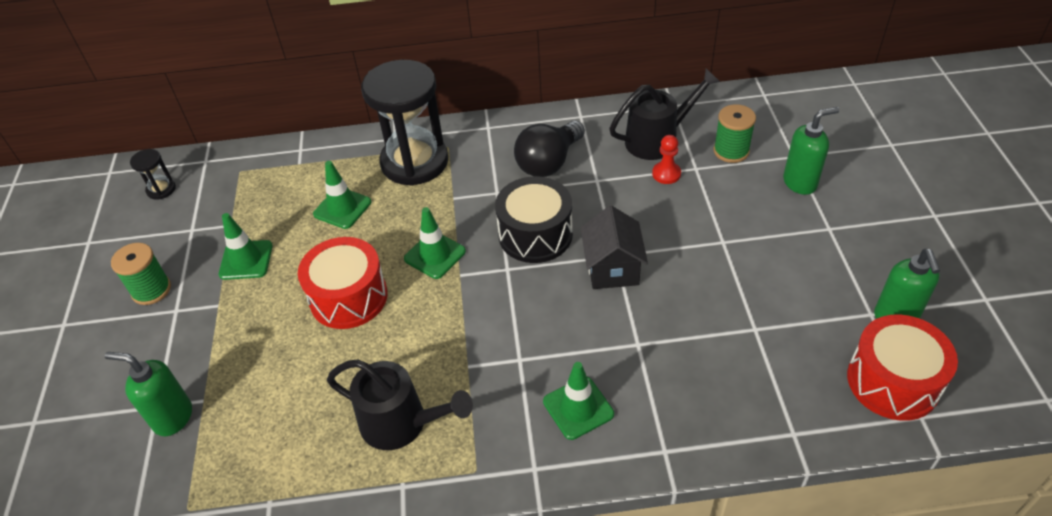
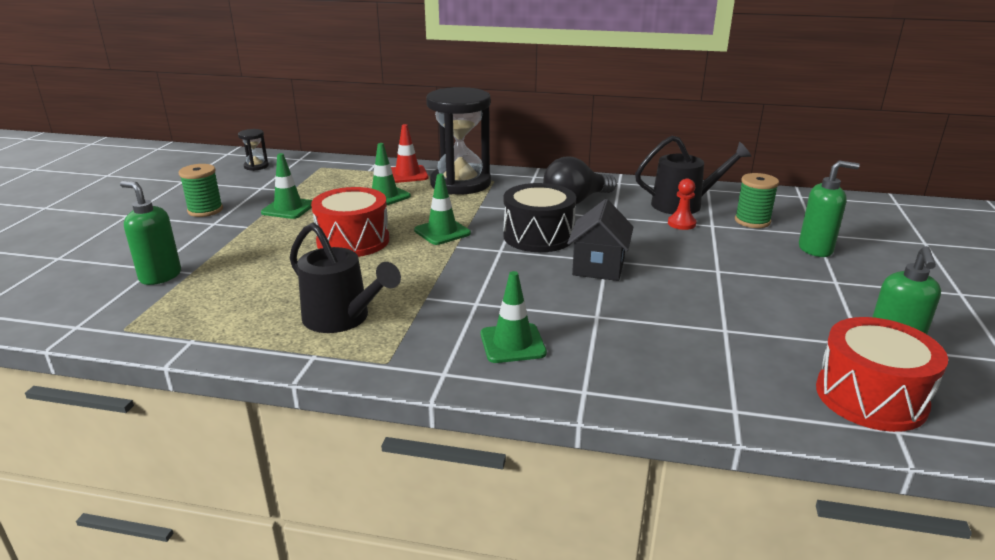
camera: 15 degrees right, 20 degrees down
(348, 160) = (407, 174): none -> red traffic cone

